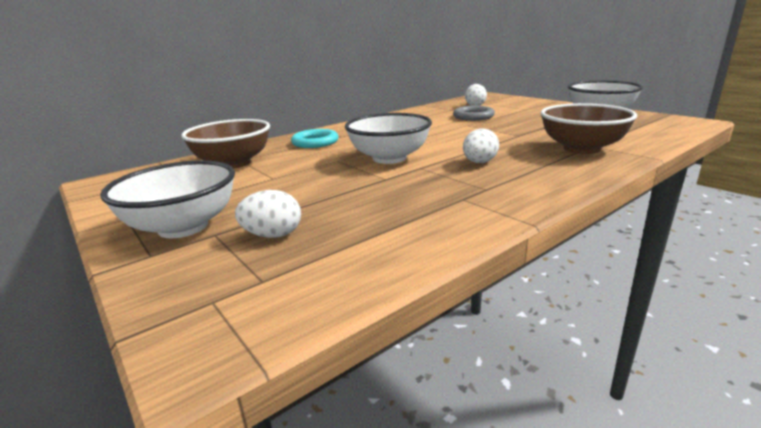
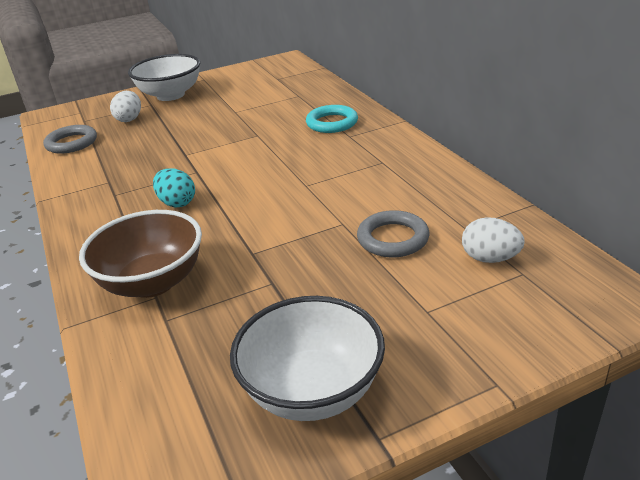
camera: 105 degrees right, 10 degrees up
(233, 163) = (289, 94): brown bowl -> none
(363, 259) = (71, 143): none -> grey ring
(389, 158) = (238, 158): white bowl -> none
(479, 162) = (177, 203): white egg -> turquoise egg

